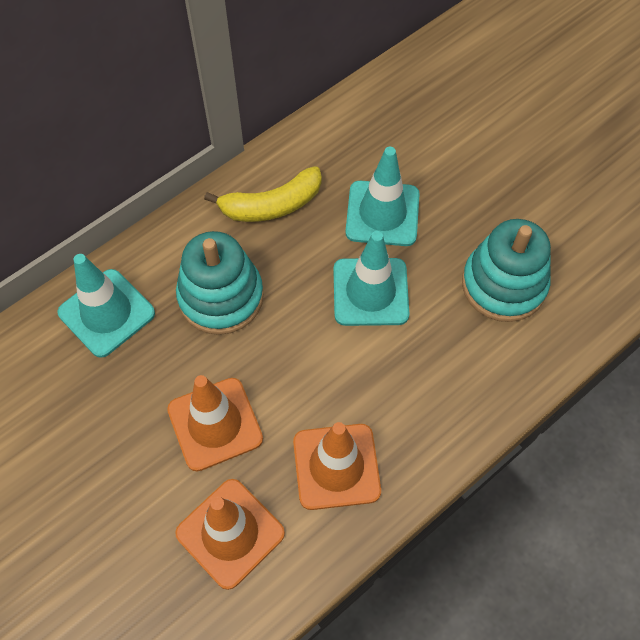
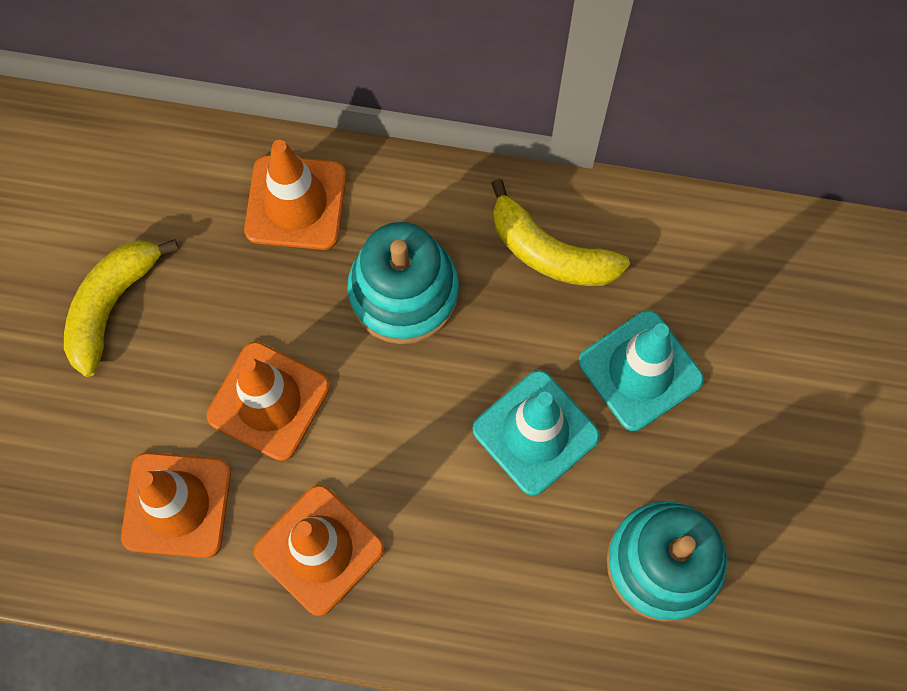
camera: 50 degrees right, 10 degrees up
(60, 473) = (111, 305): none -> yellow banana
(106, 313) = (296, 203): turquoise traffic cone -> orange traffic cone

